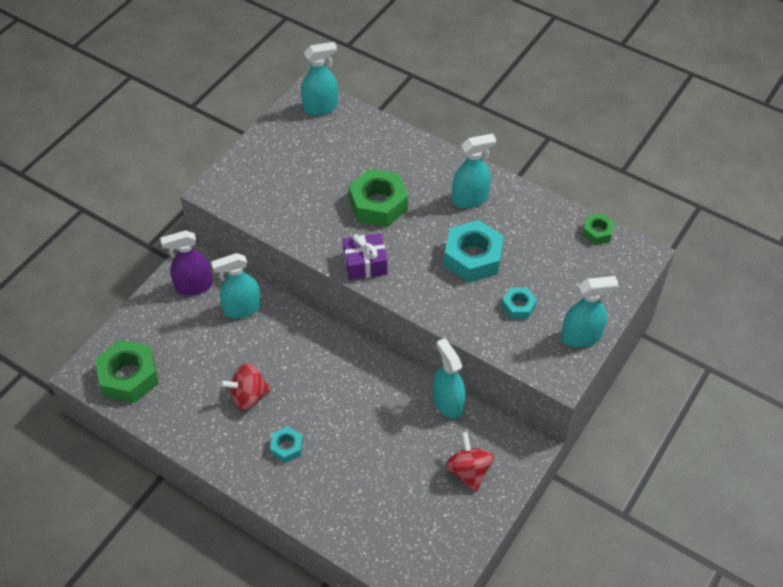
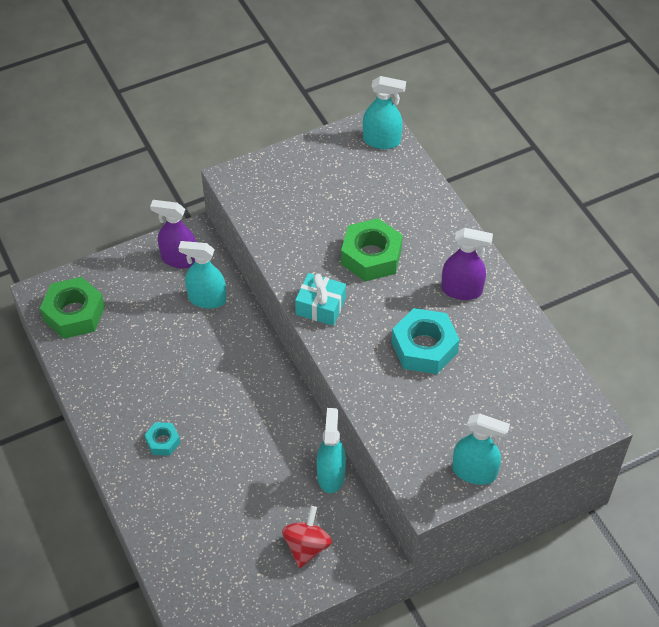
camera: 30 degrees right, 0 degrees up
(248, 396) = (160, 380): red spinning top -> none
(365, 263) = (320, 306): purple gift -> turquoise gift
(470, 199) = (462, 290): turquoise spray bottle -> purple spray bottle
(518, 306) = (434, 414): turquoise nut -> none
(597, 232) = (564, 380): green nut -> none

